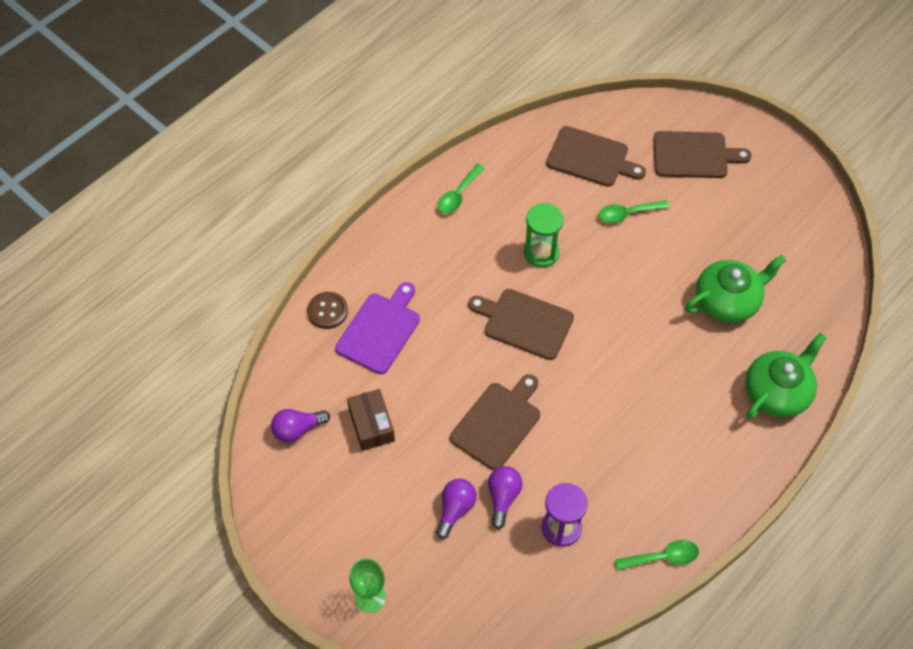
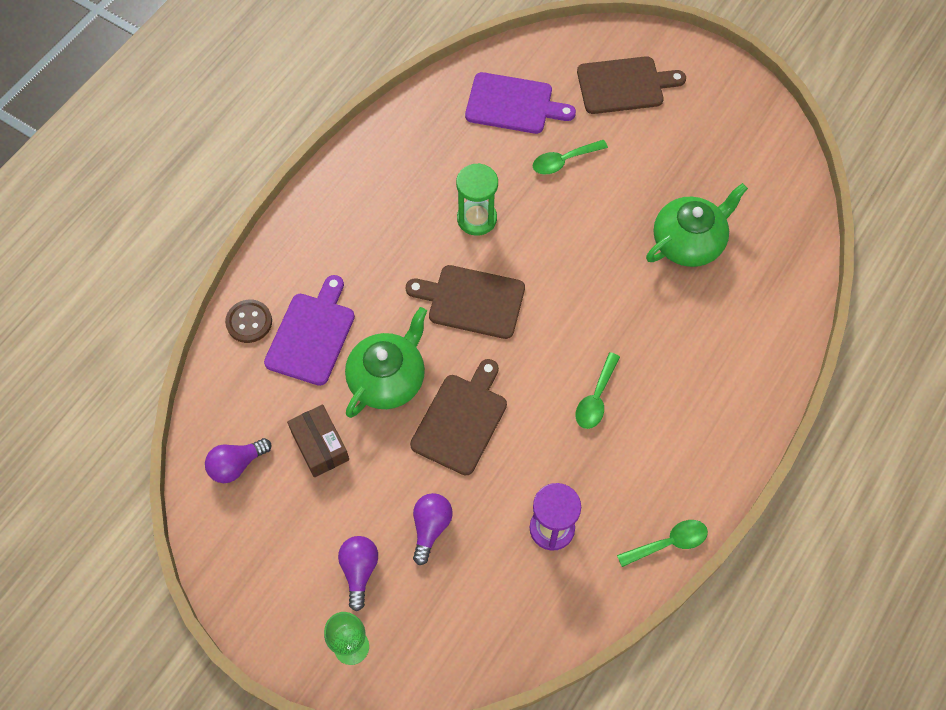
camera: 10 degrees left, 5 degrees up
(458, 195) = (374, 167): green spoon -> green spoon (596, 398)
(503, 498) = (481, 505): purple light bulb -> purple light bulb (359, 571)
(591, 158) = (513, 104): brown cutting board -> purple cutting board
(777, 392) = (760, 336): green teapot -> green teapot (388, 379)

